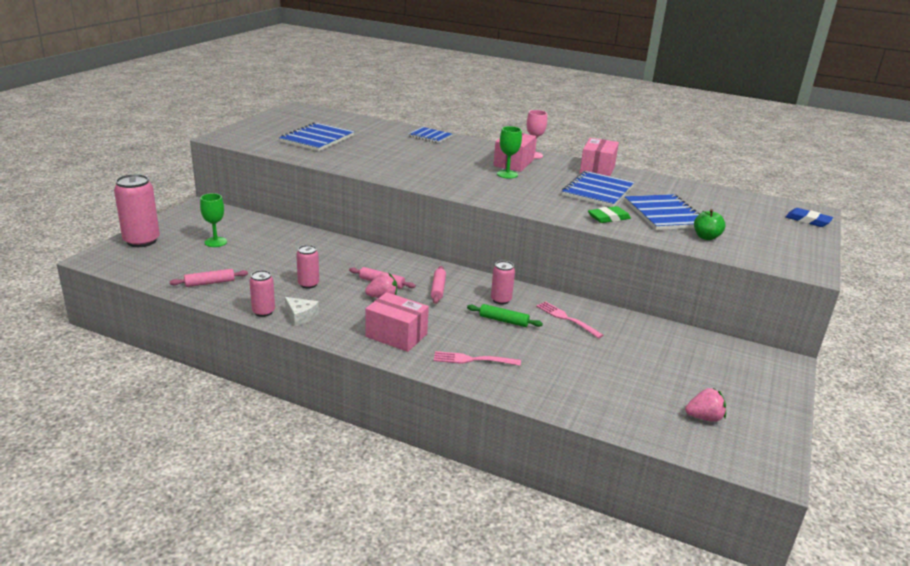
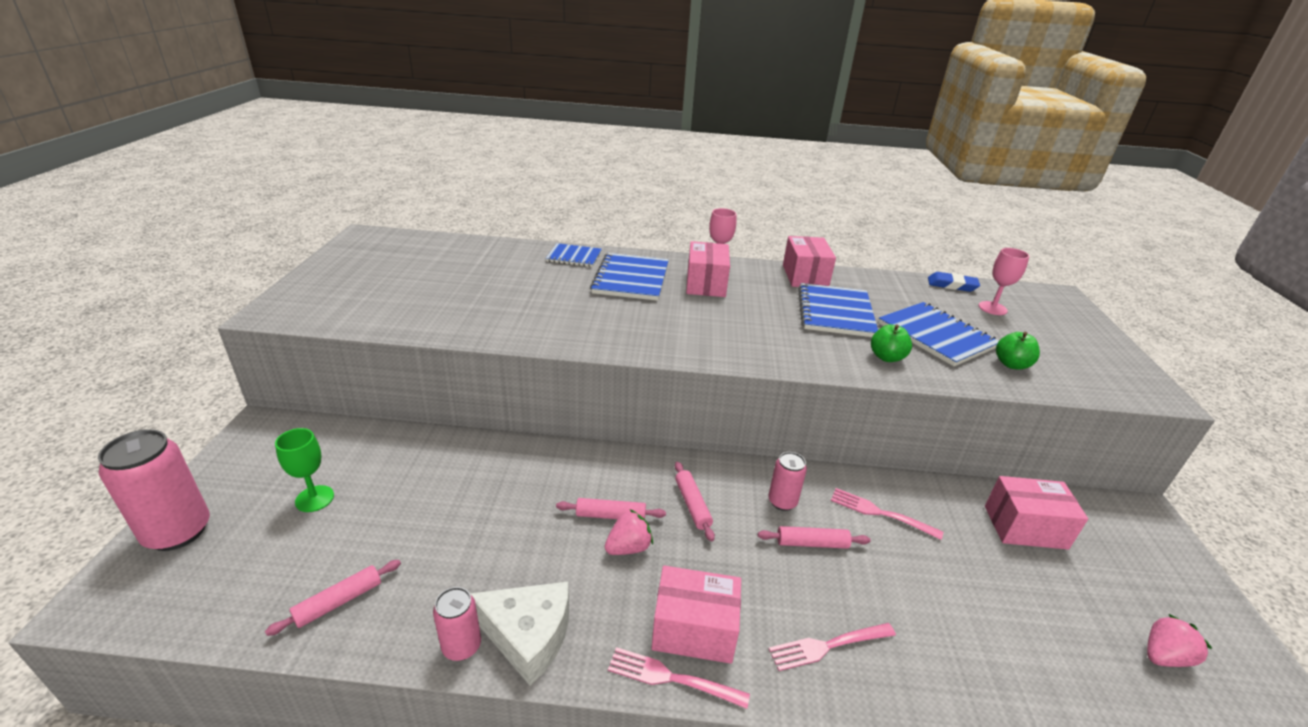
camera: 20 degrees left, 5 degrees up
(300, 316) = (528, 635): white cheese -> white cheese, size x1.68
(308, 284) = (505, 552): pink can -> none
(317, 139) = (424, 289): blue notebook -> blue notebook (631, 279)
(369, 348) = (672, 678): none -> pink fork
(503, 321) = (812, 543): green rolling pin -> pink rolling pin
(507, 174) = (713, 305): green goblet -> none
(608, 218) = (886, 357): green eraser -> green apple
(672, 347) = (1025, 527): none -> pink box
(736, 209) = (992, 308): none -> pink goblet
(807, 220) = (1070, 311): blue eraser -> blue eraser (952, 285)

